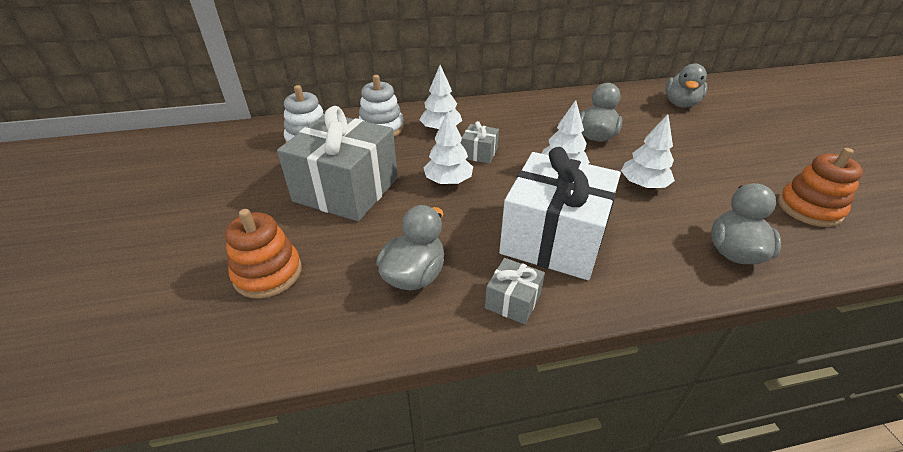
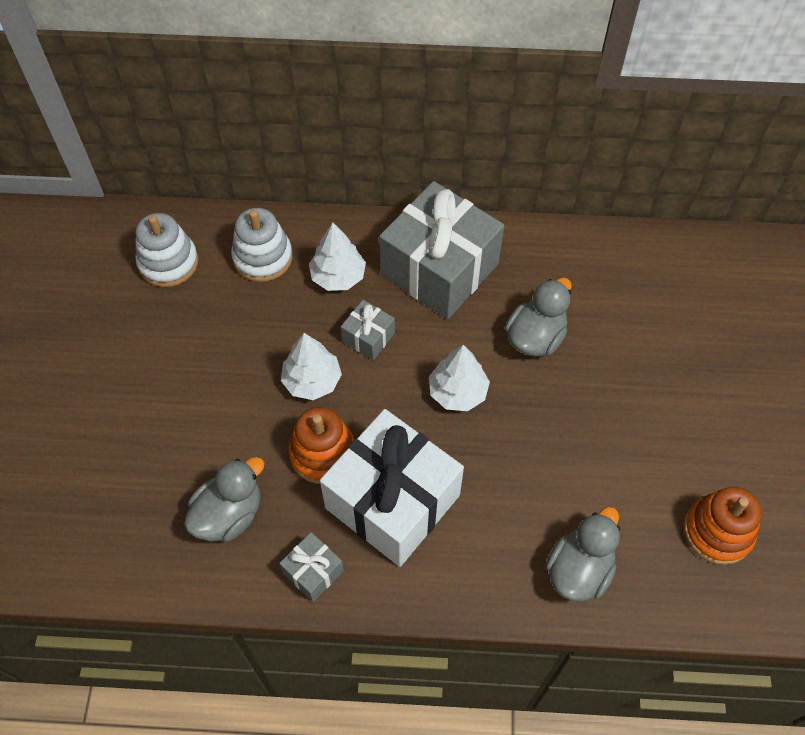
camera: 15 degrees right, 20 degrees up
(268, 273) = (89, 475): orange stacking toy -> orange stacking toy (323, 453)
(346, 189) = (192, 367): grey gift -> grey gift (439, 269)
(643, 185) = (542, 443): white tree -> none
(680, 104) = (699, 292): grey duck -> none

